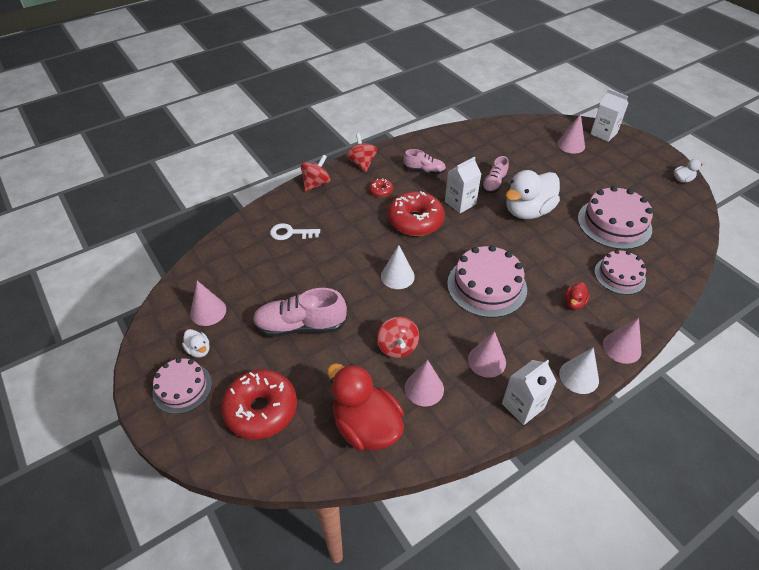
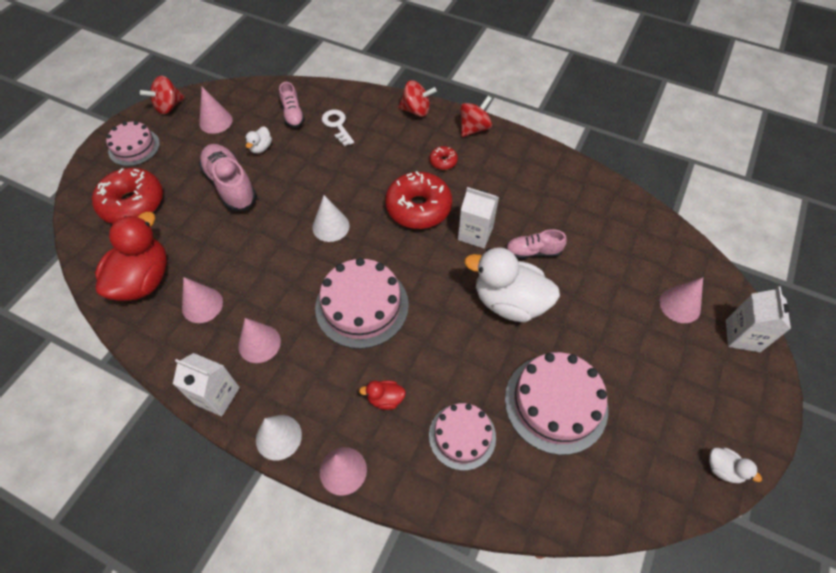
camera: 60 degrees right, 10 degrees up
(199, 350) = (174, 137): white duck -> white duck (261, 148)
(397, 347) = (241, 264): red spinning top -> red spinning top (168, 107)
(424, 170) = (504, 181): pink shoe -> pink shoe (293, 115)

